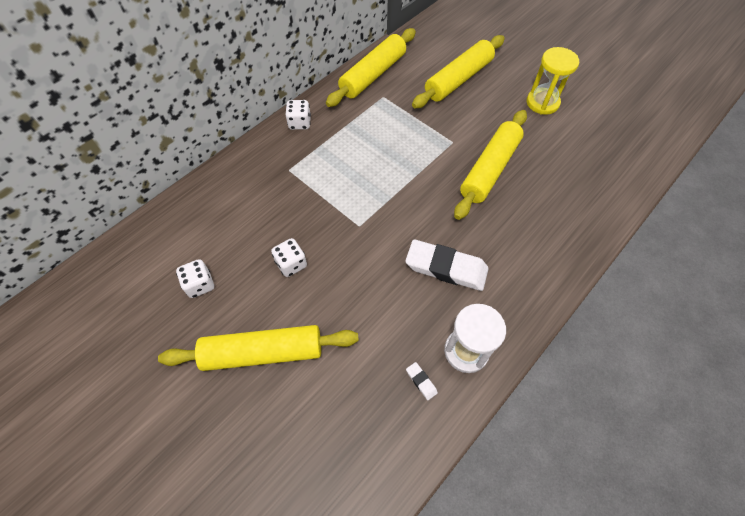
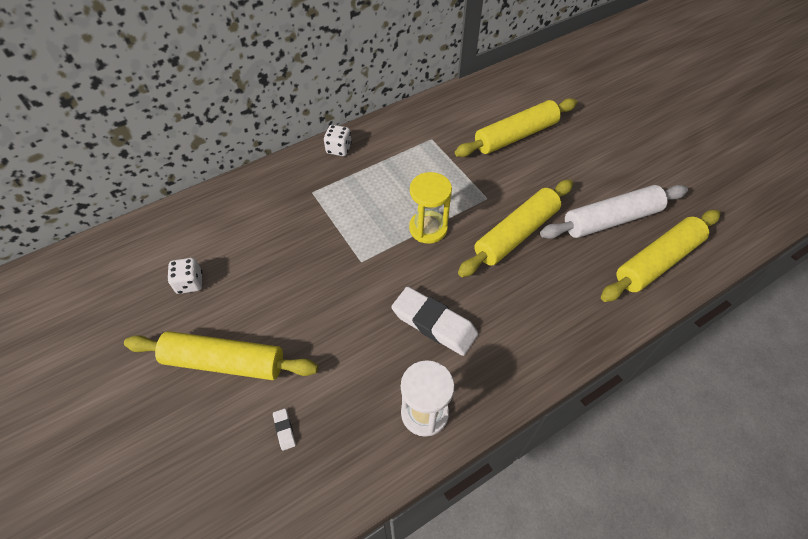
camera: 15 degrees right, 5 degrees down
(291, 264) = (281, 284): white dice -> none
(373, 75) = (428, 115): yellow rolling pin -> yellow rolling pin (657, 261)
(421, 381) = (367, 431): white eraser -> white eraser (284, 430)
(542, 103) = (598, 177): yellow hourglass -> yellow hourglass (428, 228)
(566, 139) = (611, 219): none -> white rolling pin

